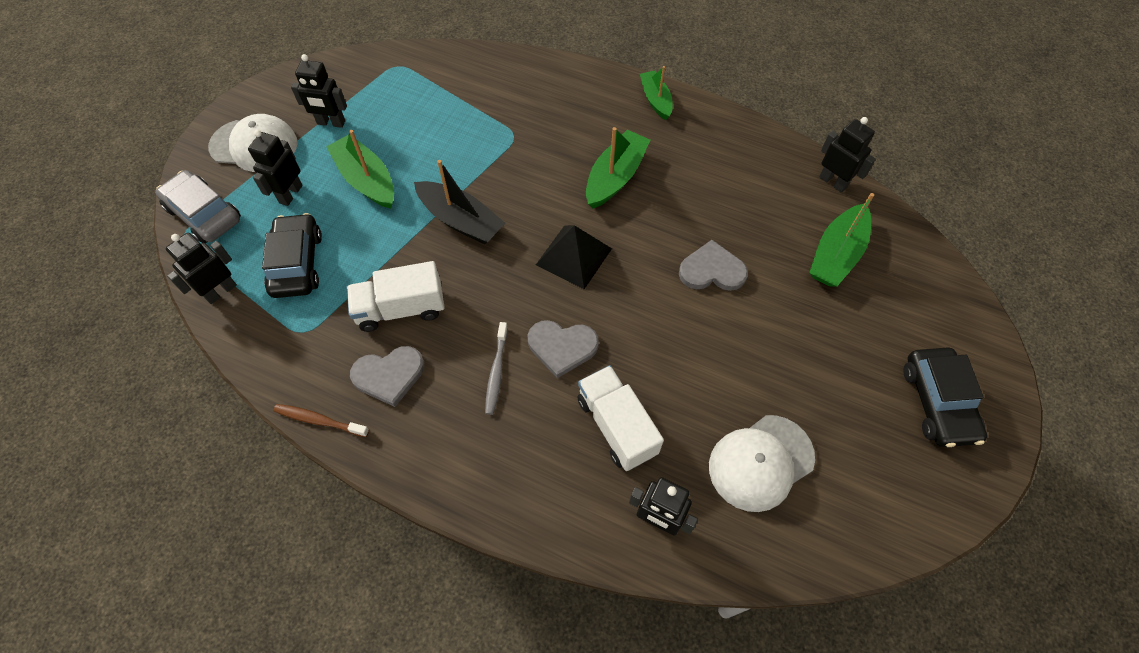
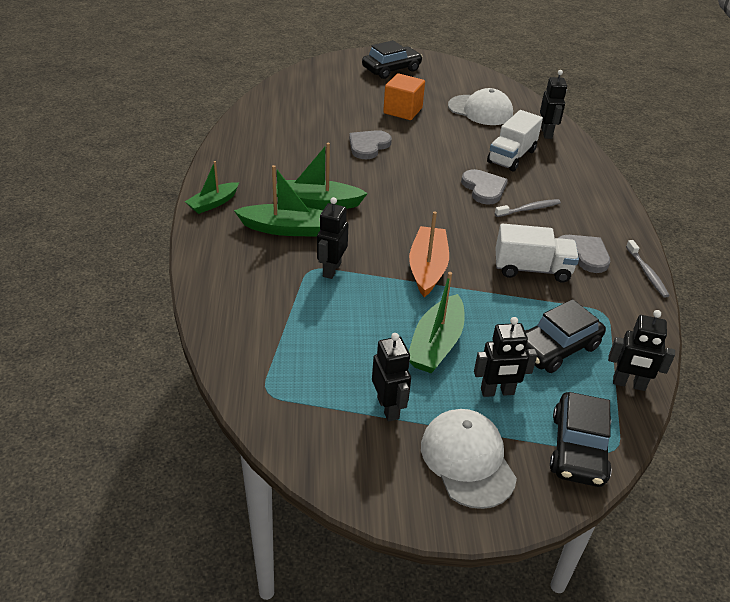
camera: 120 degrees left, 20 degrees down
(204, 214) = (578, 448): grey car -> black car
(319, 420) = (647, 273): brown toothbrush -> grey toothbrush
(401, 309) = (532, 269): white truck -> white truck turned 45 degrees counterclockwise
(461, 220) = (427, 268): black boat -> orange boat
(573, 256) = (409, 203): black pyramid -> none
(712, 270) = (368, 146): grey heart -> grey heart turned 60 degrees clockwise
(793, 353) = (402, 110): none -> orange cube
(833, 182) = (251, 115): black robot -> black robot (331, 269)
(836, 254) = (315, 106): green boat -> green boat (286, 229)

